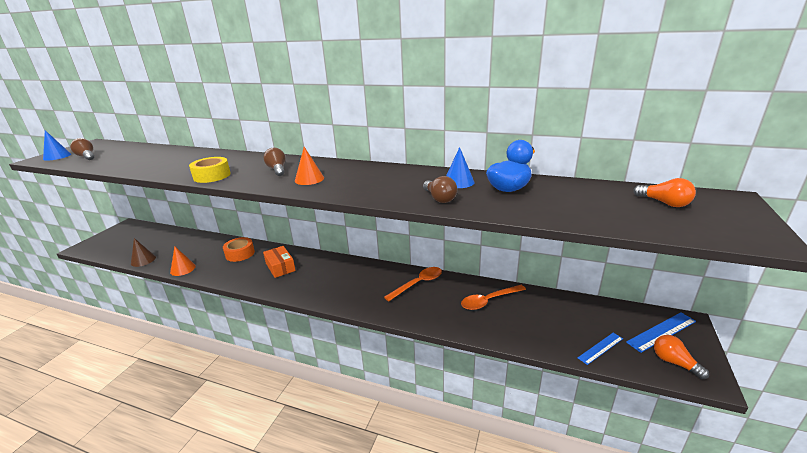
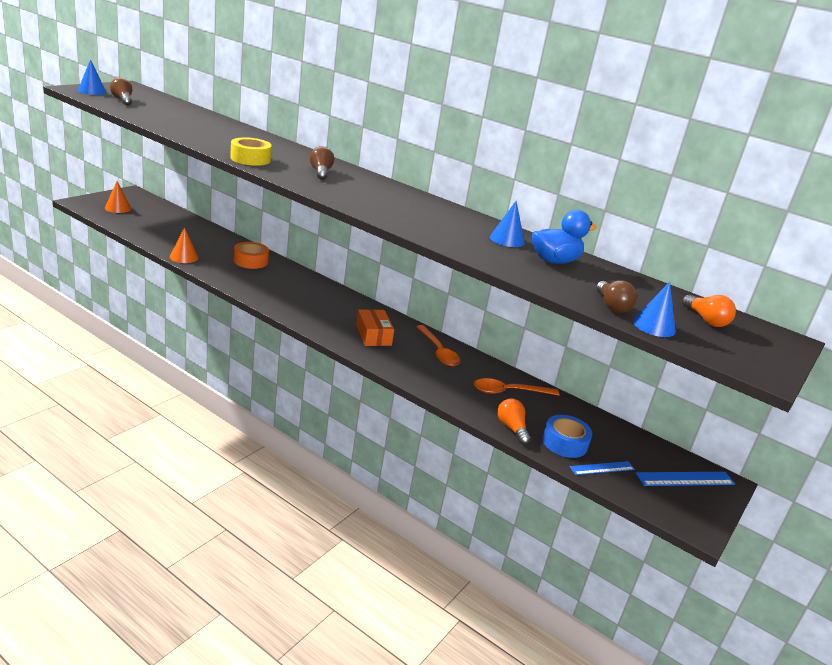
camera: 10 degrees right, 0 degrees up
(143, 260) = (143, 235): brown cone -> none
(280, 267) = (291, 288): orange box -> orange box (373, 335)
(309, 179) = (350, 191): orange cone -> orange cone (118, 208)
(418, 284) = (438, 352): orange spoon -> orange spoon turned 90 degrees clockwise
(439, 198) = (473, 248): brown light bulb -> brown light bulb (611, 306)
(558, 334) = (564, 443): none -> blue tape
(639, 224) = (654, 326): none -> blue cone
(674, 362) = (673, 504): orange light bulb -> orange light bulb (512, 428)

